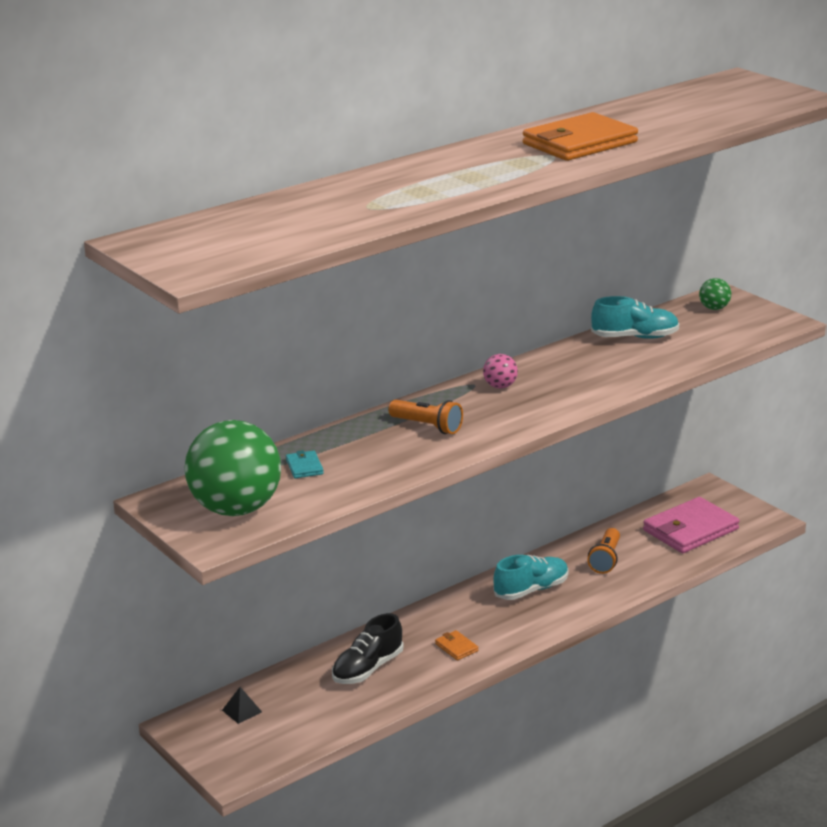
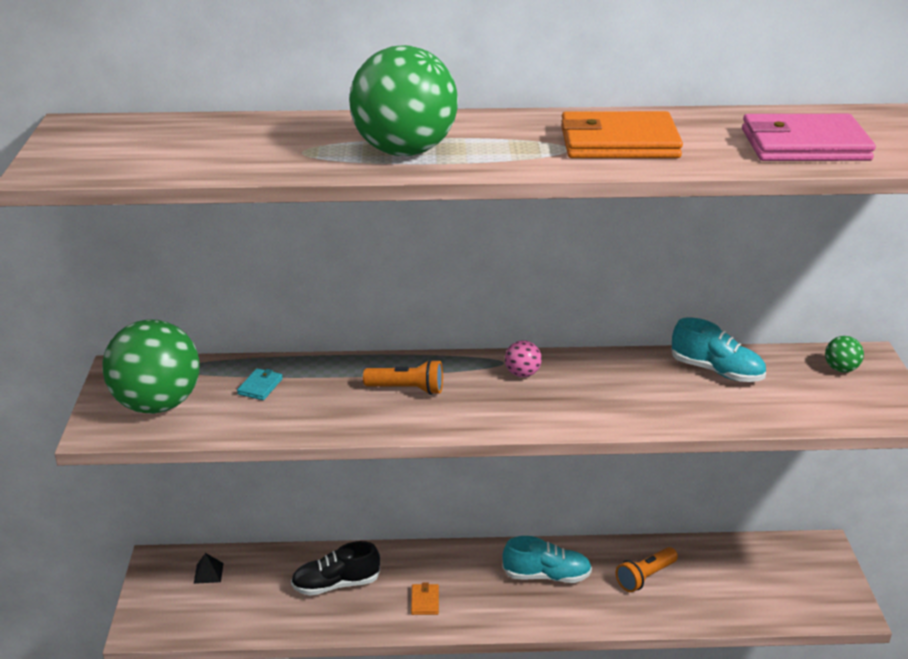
camera: 35 degrees right, 5 degrees up
(427, 426) = (407, 389): orange flashlight -> orange flashlight turned 60 degrees counterclockwise
(444, 187) = (404, 151): none -> green ball
(690, 530) = (759, 584): pink wallet -> pink wallet (804, 145)

